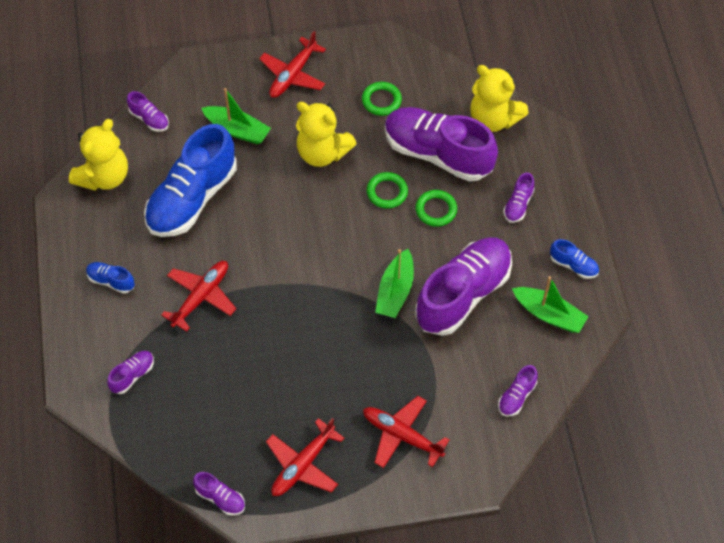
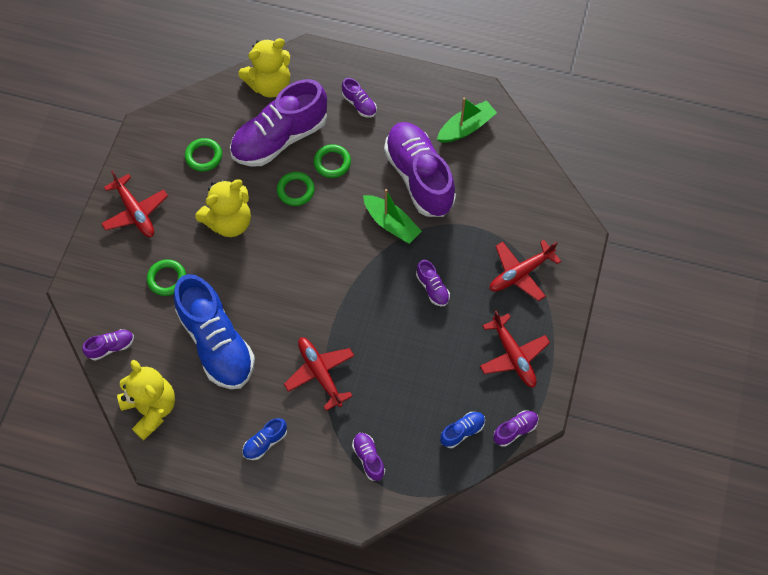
camera: 65 degrees left, 5 degrees up
(237, 130) = (167, 279): green boat -> green ring
(516, 396) = (524, 180): purple shoe -> purple shoe (432, 288)
(573, 265) = (432, 92): blue shoe -> blue shoe (462, 431)

